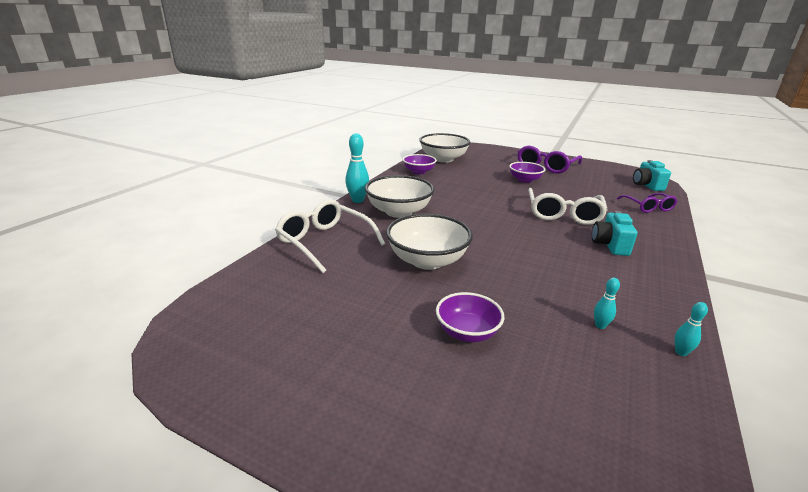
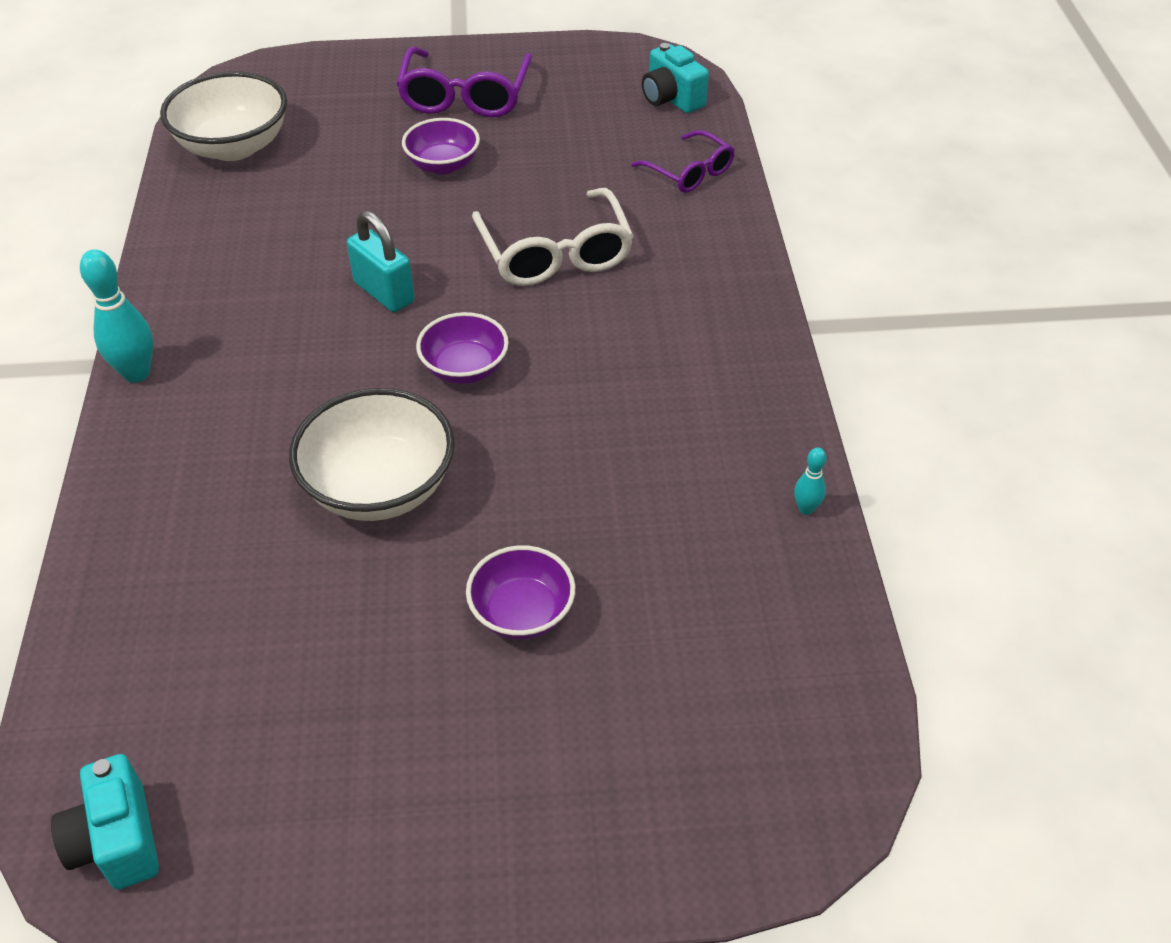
camera: 30 degrees left, 20 degrees up
(324, 242) = (159, 525): white glasses -> none
(399, 212) = (247, 374): white bowl -> none
(419, 172) = (206, 218): purple bowl -> purple bowl (465, 368)
(474, 205) = (384, 292): none -> turquoise padlock
(600, 326) = (696, 508): turquoise bowling pin -> none
(610, 245) = (657, 312): turquoise camera -> turquoise camera (117, 841)

